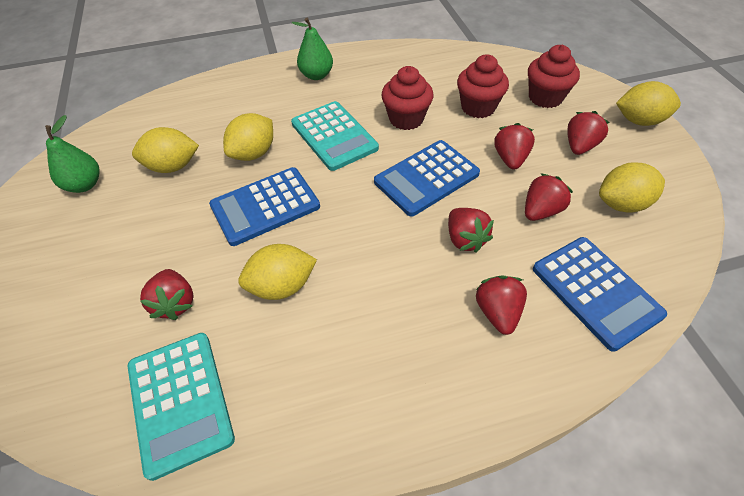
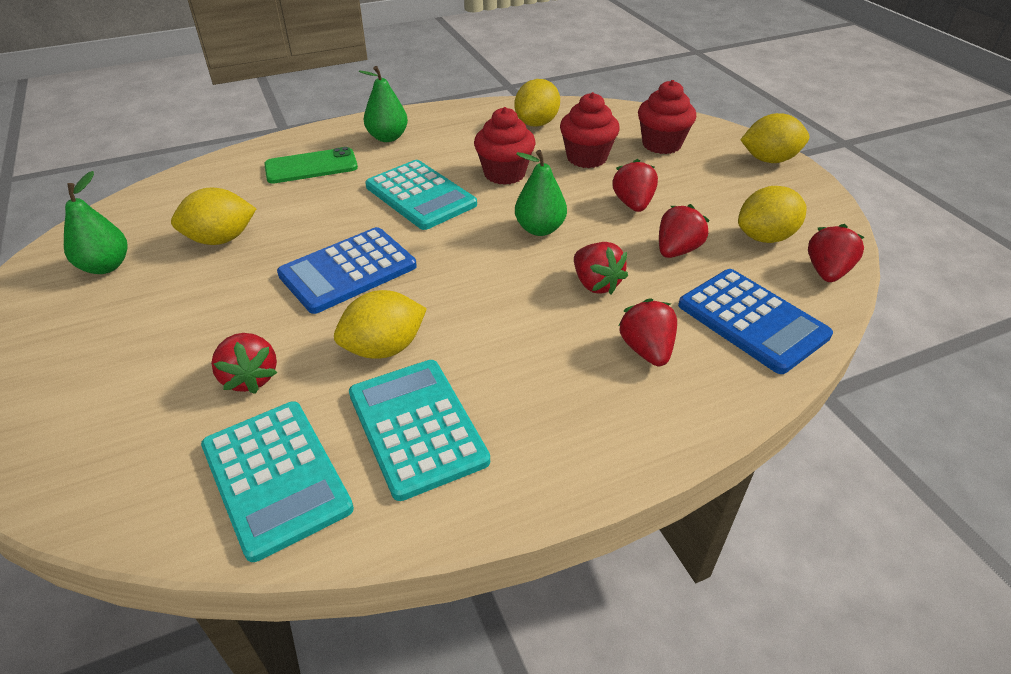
camera: 10 degrees left, 10 degrees down
(252, 100) = (311, 166): none -> green phone
(254, 153) = (323, 219): yellow lemon -> yellow lemon (536, 123)
(296, 367) = (417, 427): none -> turquoise calculator
(426, 178) = (539, 229): blue calculator -> green pear
(579, 146) = (708, 187): red strawberry -> red strawberry (826, 272)

